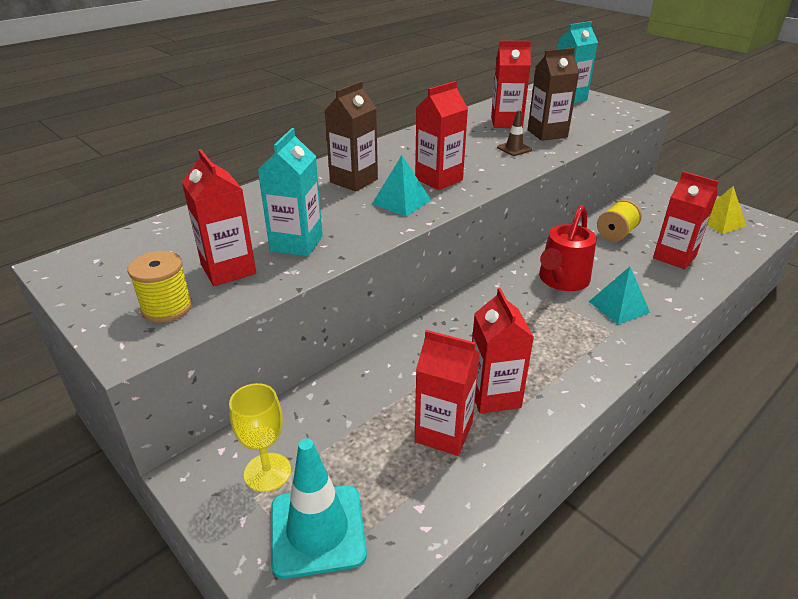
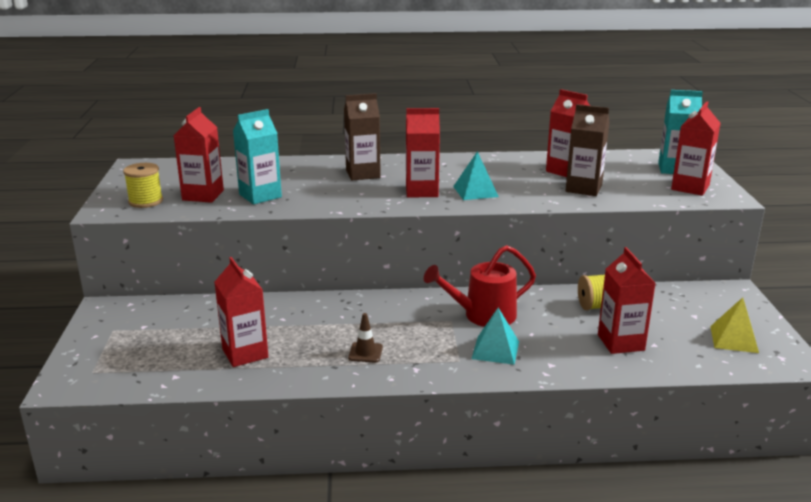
camera: 40 degrees right, 10 degrees down
(267, 472) = (134, 323): yellow goblet -> none
(317, 530) = (116, 357): turquoise traffic cone -> none
(401, 202) = (367, 195): turquoise pyramid -> turquoise pyramid (475, 191)
(494, 395) = (306, 352): red carton -> red carton (690, 187)
(514, 149) = (527, 190): brown traffic cone -> brown traffic cone (365, 352)

